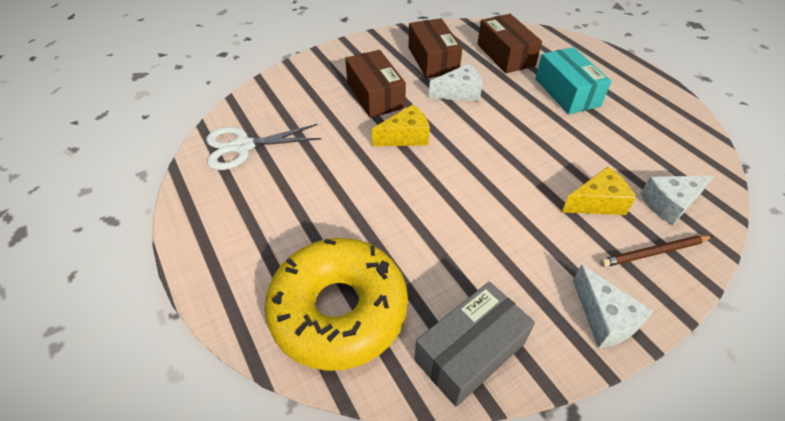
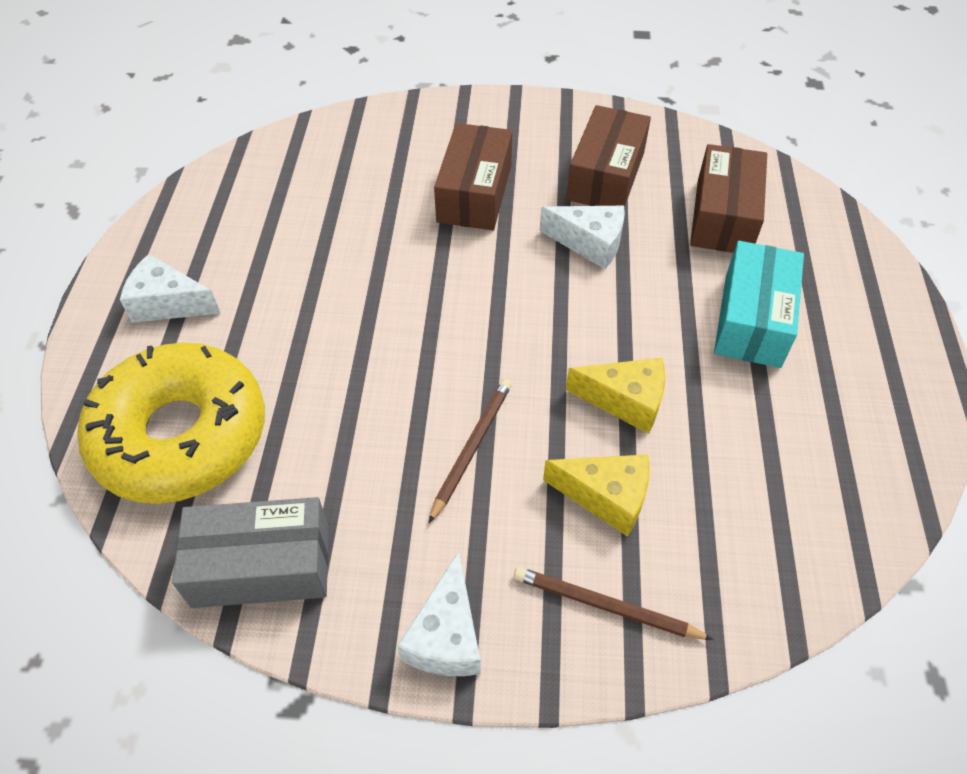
camera: 35 degrees right, 5 degrees up
(243, 147) = (261, 189): white scissors -> none
(405, 137) = (454, 271): yellow cheese -> yellow cheese (625, 401)
(511, 217) = (472, 447): none -> brown pencil
(669, 204) = (710, 561): white cheese -> white cheese (168, 303)

